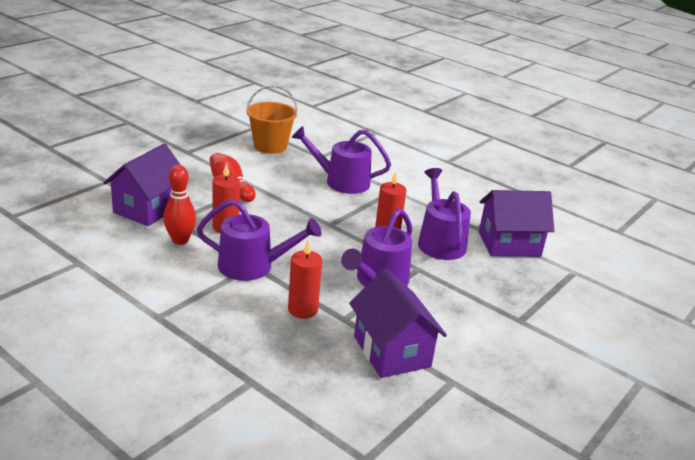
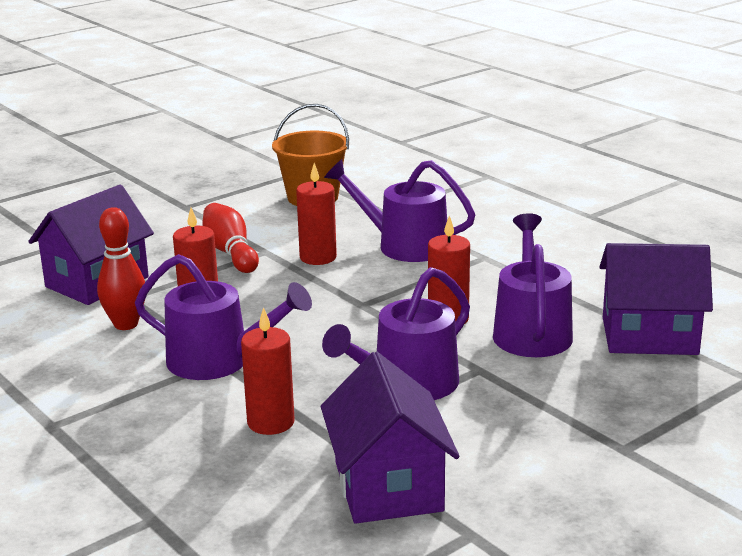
camera: 15 degrees right, 5 degrees down
(289, 190) = (318, 257): none -> red candle

